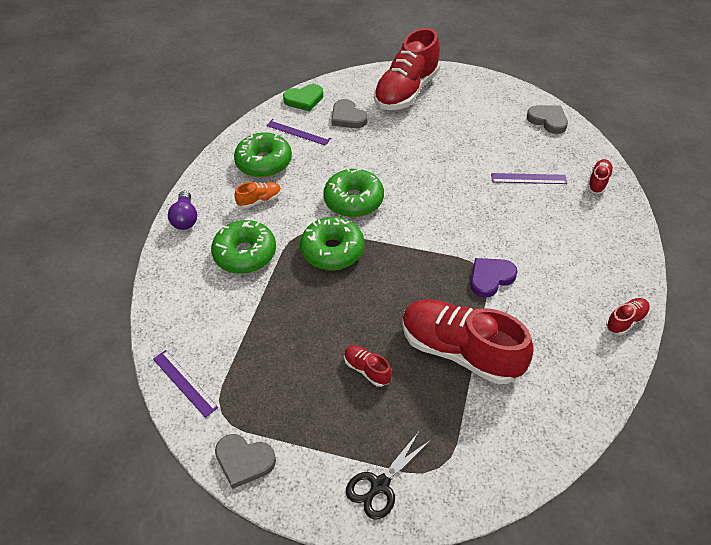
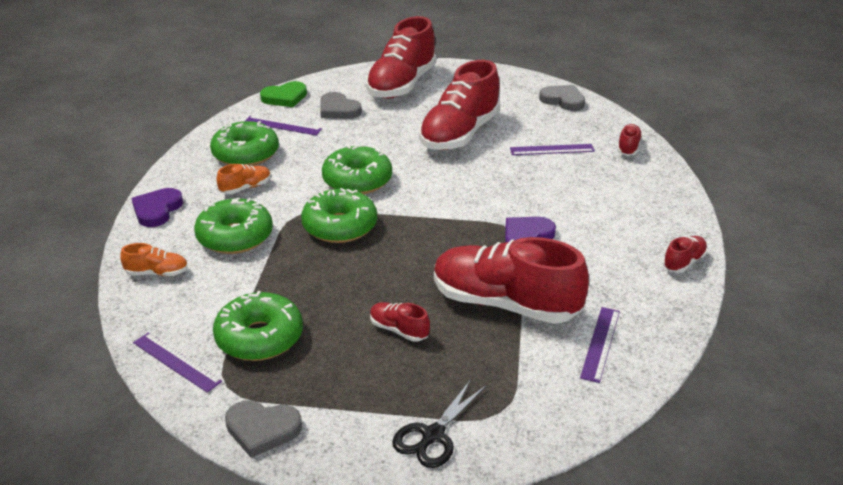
camera: 10 degrees left, 15 degrees down
(179, 287) = (157, 273): none -> orange shoe
(185, 218) = (157, 210): purple light bulb -> purple heart
(253, 365) = (259, 337): none -> green donut
(449, 153) = (459, 134): none -> red shoe
(536, 404) = (600, 343): none -> purple ruler

